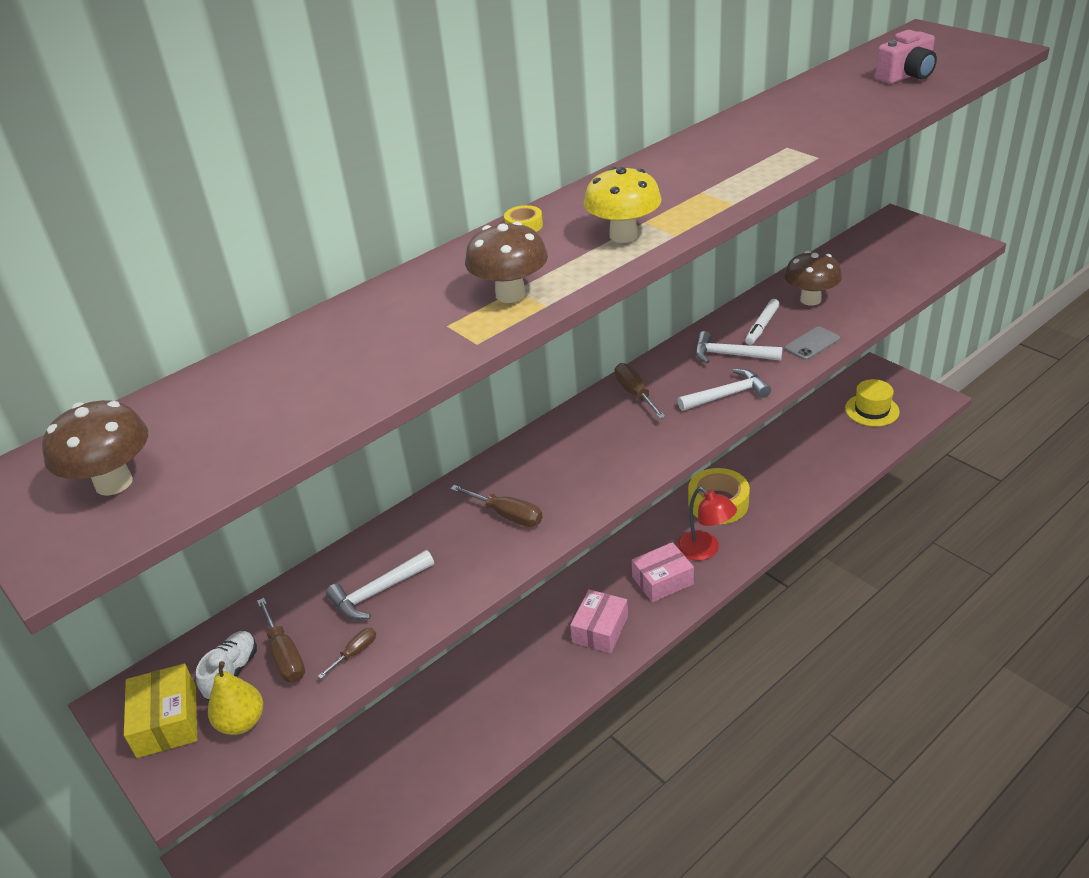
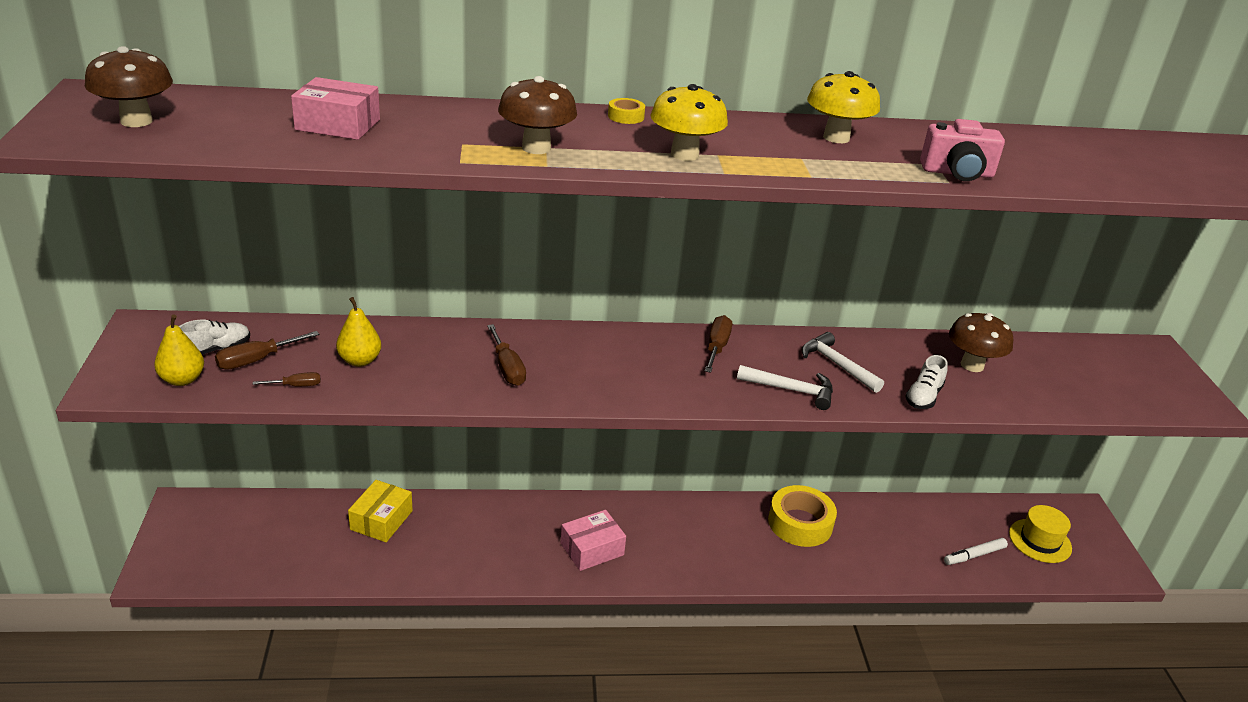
camera: 30 degrees right, 5 degrees down
(167, 721) = (148, 351): yellow box -> yellow box (381, 520)
(285, 656) = (256, 360): brown screwdriver -> brown screwdriver turned 45 degrees clockwise
(378, 592) = (360, 361): white hammer -> yellow pear
(662, 580) = (683, 548): pink box -> pink box (338, 125)
(694, 160) = (836, 138): none -> yellow mushroom
(705, 550) = (745, 550): red lamp -> none
(762, 326) = (896, 360): white marker -> white marker (974, 555)
(812, 344) = (923, 397): grey phone -> white shoe
(906, 76) = (1157, 168): pink camera -> pink camera (957, 173)

